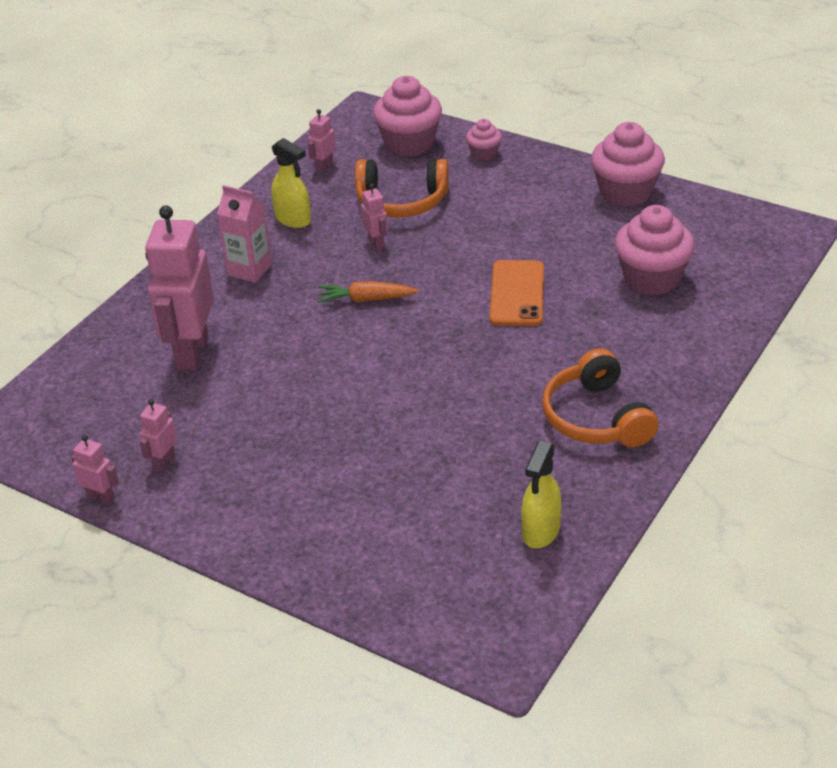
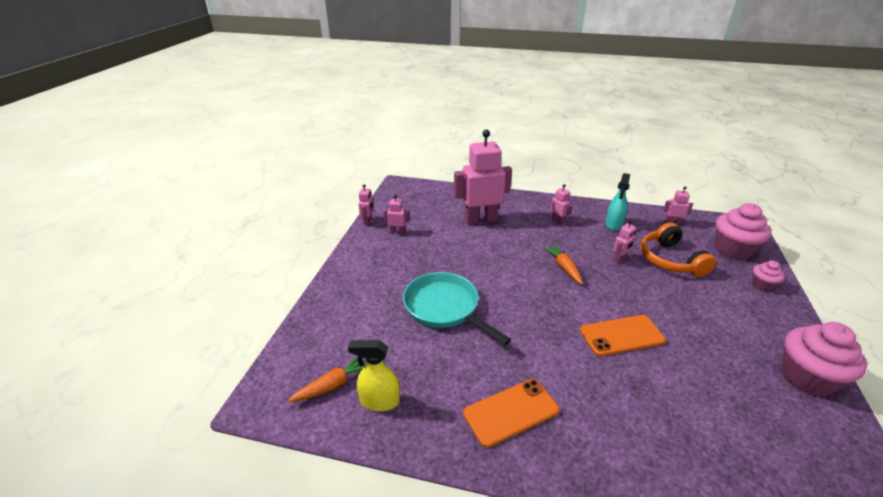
camera: 70 degrees right, 5 degrees down
(249, 270) = (558, 221): pink carton -> pink robot
(293, 219) = (613, 224): yellow spray bottle -> turquoise spray bottle
(394, 439) = (445, 308): none -> turquoise pan
(496, 575) = (333, 385): none -> orange carrot
(596, 418) = (511, 412): orange headphones -> orange phone
(652, 279) = (707, 419): pink cupcake -> none

